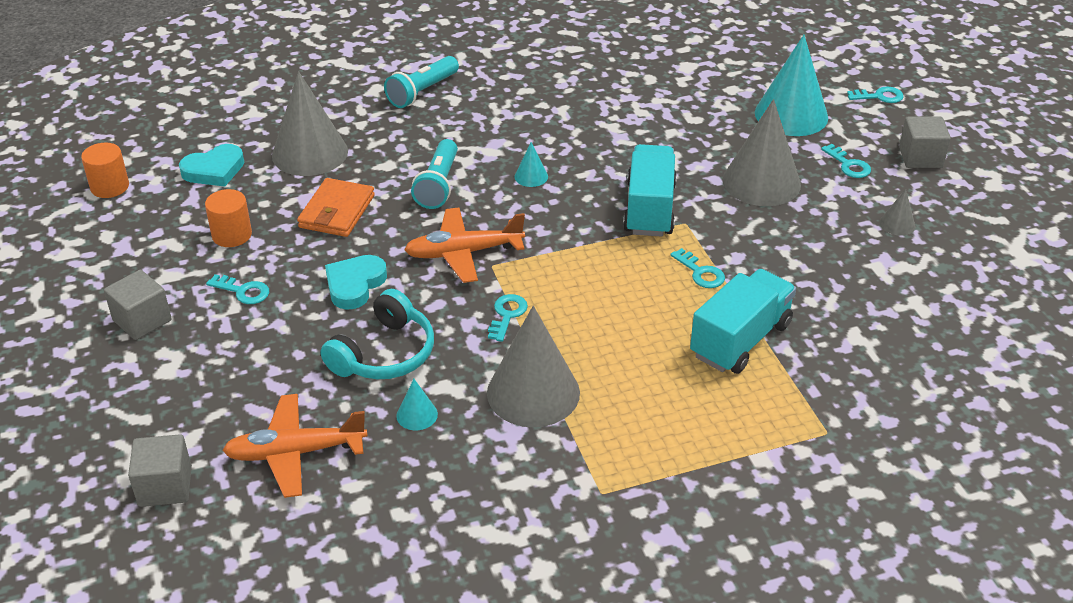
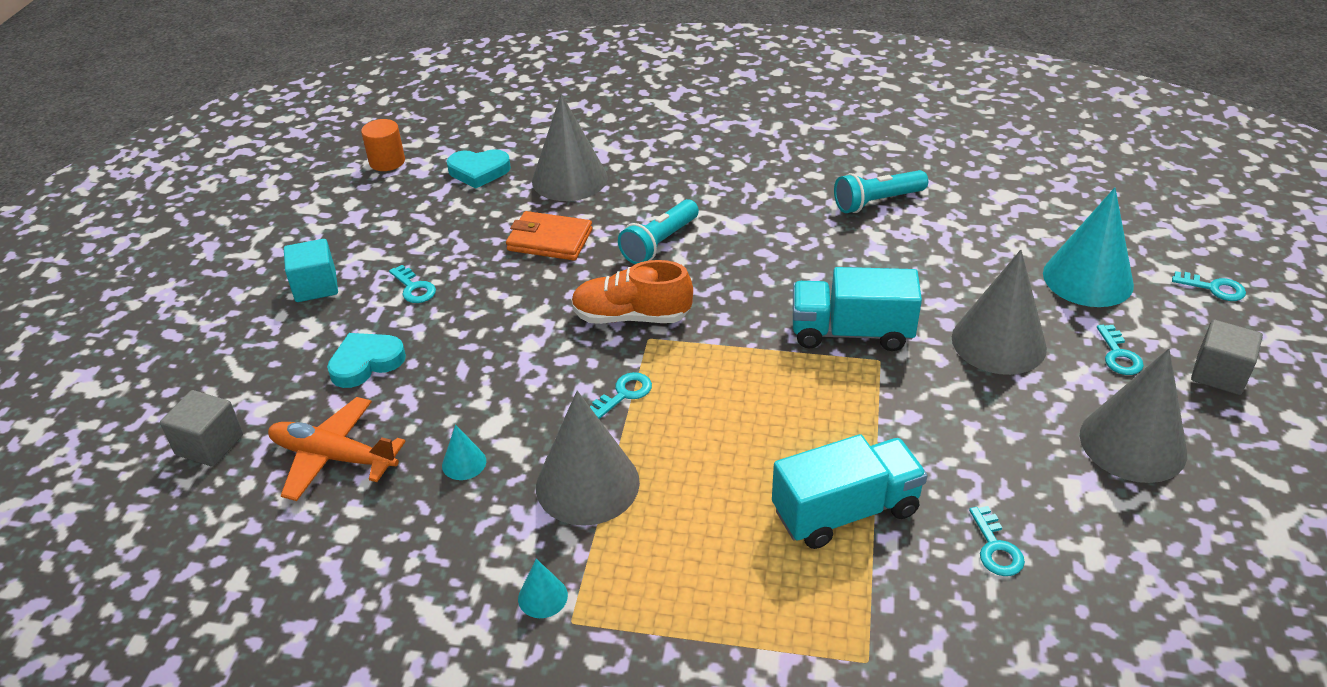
camera: 30 degrees right, 0 degrees up
(142, 320) = (316, 286): grey cube -> turquoise cube
(232, 235) = (446, 234): orange cylinder -> none
(337, 211) = (550, 240): orange wallet -> orange wallet turned 60 degrees clockwise
(355, 285) = (510, 314): turquoise heart -> turquoise heart (366, 363)
(384, 354) = (483, 391): turquoise headphones -> none
(422, 92) = (713, 150): turquoise flashlight -> turquoise flashlight (877, 202)
(463, 253) = (631, 317): orange plane -> orange shoe
(531, 176) = (754, 261): turquoise cone -> turquoise cone (542, 597)
(649, 209) = (851, 333): turquoise truck -> turquoise truck turned 120 degrees counterclockwise
(700, 272) = (856, 420): turquoise key -> turquoise key (996, 548)
(897, 224) = (1132, 443): grey cone -> grey cone, size x2.29

